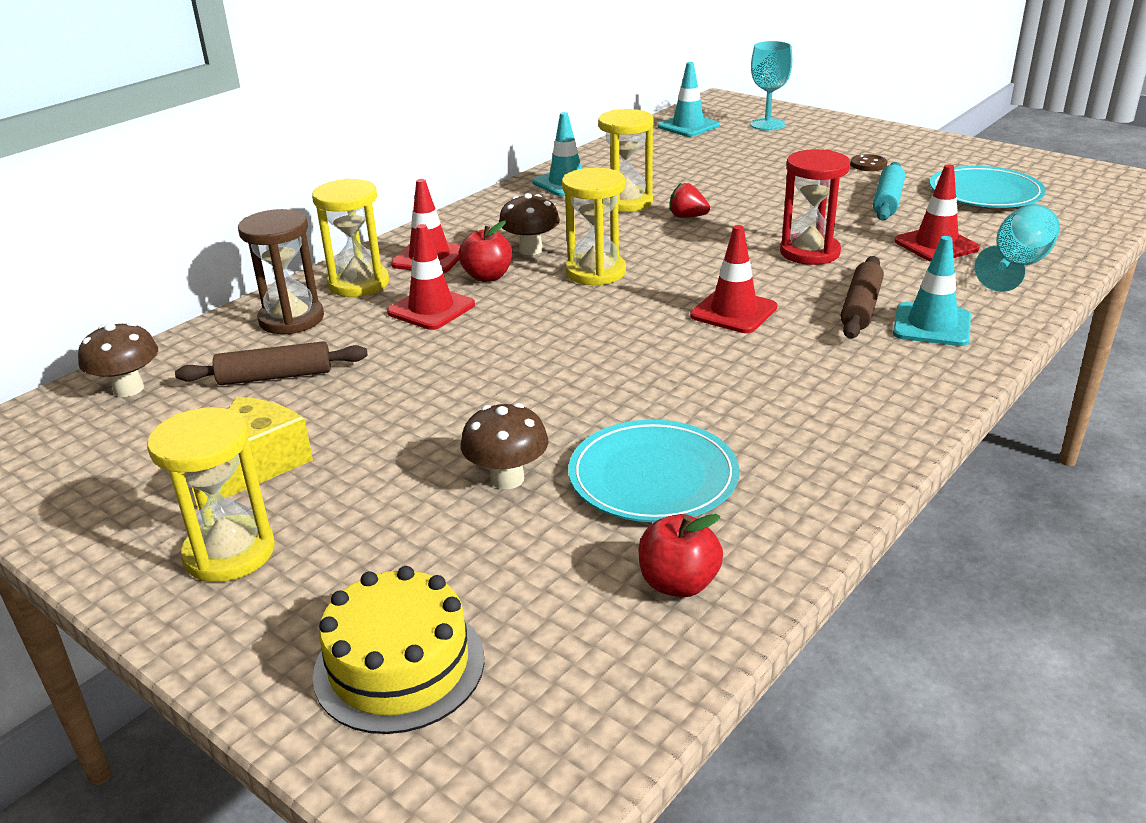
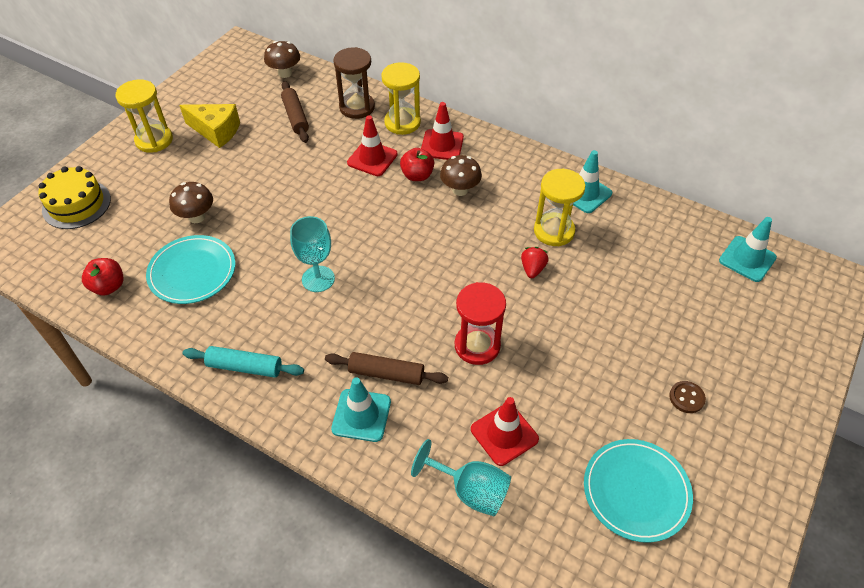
camera: 80 degrees right, 20 degrees up
(595, 272) = (429, 226): yellow hourglass -> none
(733, 312) = (376, 301): red traffic cone -> none
(767, 124) = (776, 319): turquoise goblet -> turquoise goblet (318, 279)
(887, 201) = (596, 406): turquoise rolling pin -> turquoise rolling pin (245, 367)

